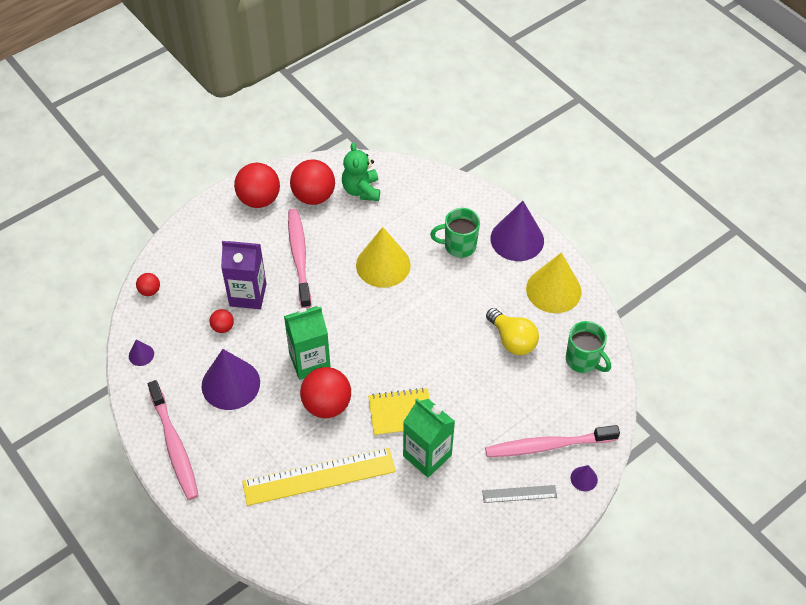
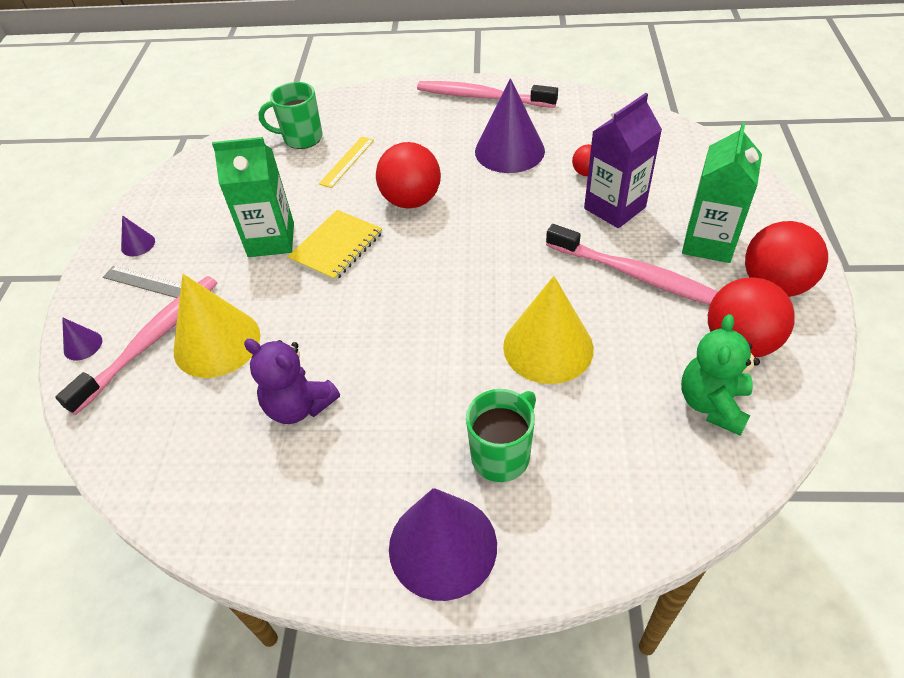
camera: 135 degrees right, 5 degrees down
(141, 355) = (605, 112): purple cone -> purple cone (138, 244)
(150, 291) = (687, 143): red ball -> none
(309, 362) = (475, 213): green carton -> green carton (708, 243)
(319, 477) = (347, 161): yellow ruler -> yellow ruler, size x0.48
(361, 190) = (712, 404): green teddy bear -> green teddy bear turned 105 degrees counterclockwise
(512, 340) = (299, 406): yellow light bulb -> purple teddy bear
(519, 494) = (146, 282): grey ruler -> grey ruler turned 75 degrees clockwise
(553, 290) = (311, 520): yellow cone -> yellow cone (217, 342)
(583, 360) = (184, 463): green mug -> green mug (301, 138)

